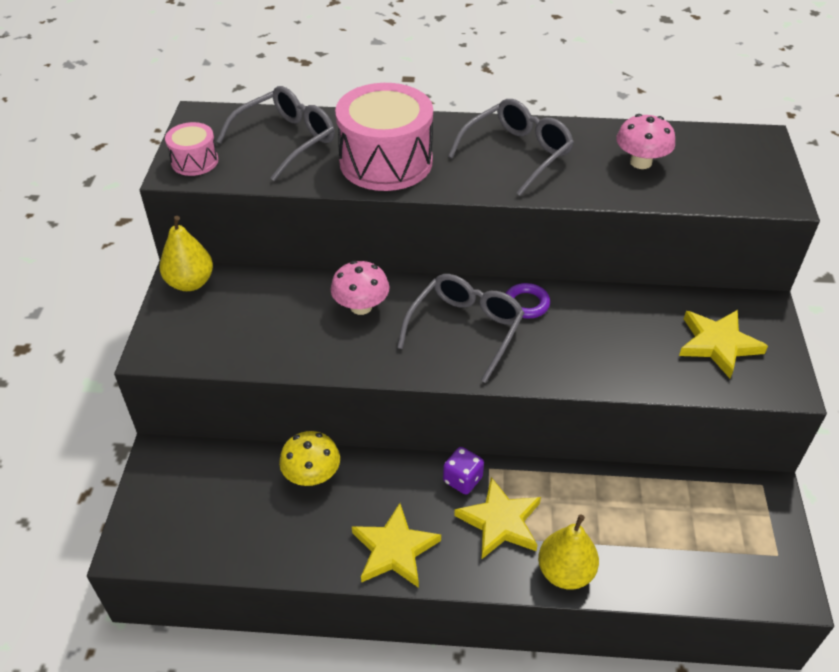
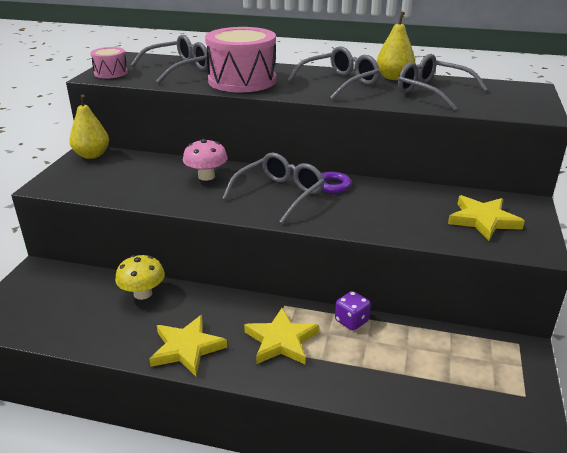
camera: 10 degrees right, 15 degrees down
(462, 479) = (260, 310): purple dice -> purple dice (351, 321)
(565, 572) = (326, 382): yellow pear -> yellow pear (394, 77)
(640, 162) = (432, 92): pink mushroom -> grey glasses

